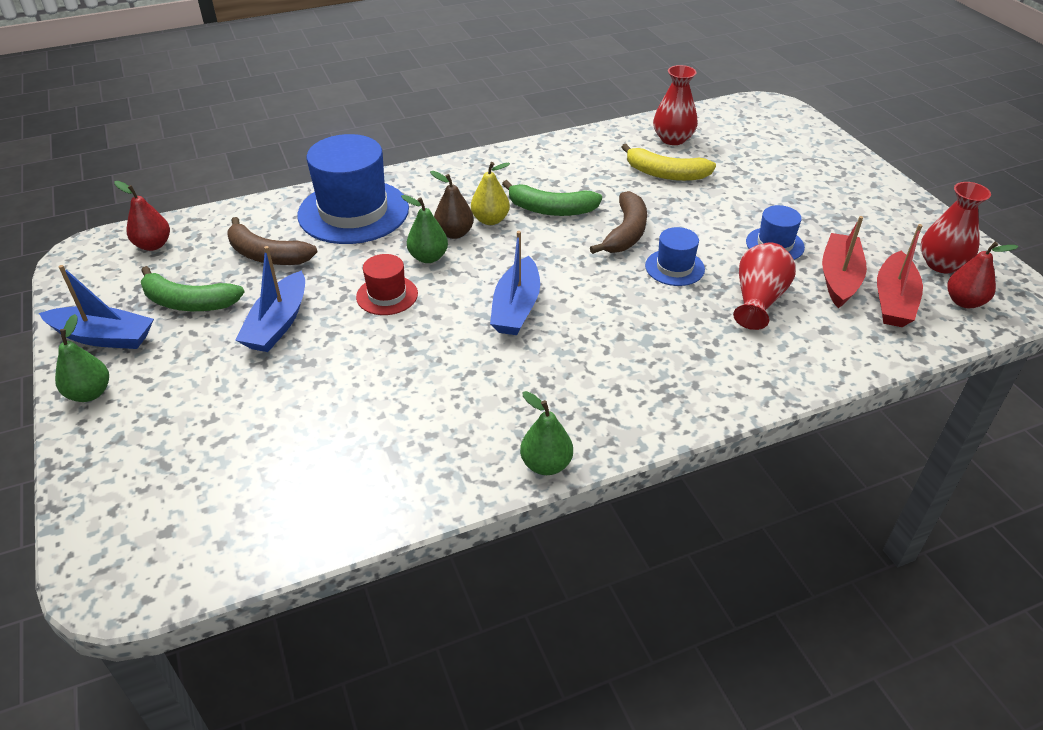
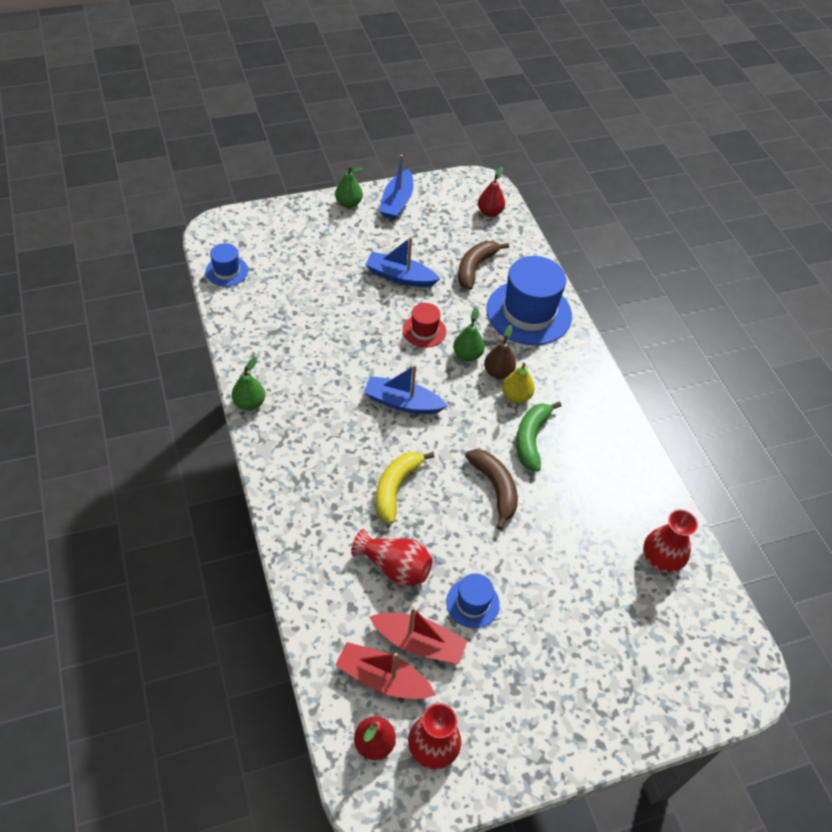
camera: 90 degrees right, 10 degrees up
(188, 302) = (426, 234): green banana -> none
(626, 233) = (495, 488): brown banana -> brown banana turned 135 degrees counterclockwise
(665, 174) = (592, 538): yellow banana -> yellow banana (396, 488)
(674, 267) = (443, 515): blue hat -> blue hat (226, 271)

